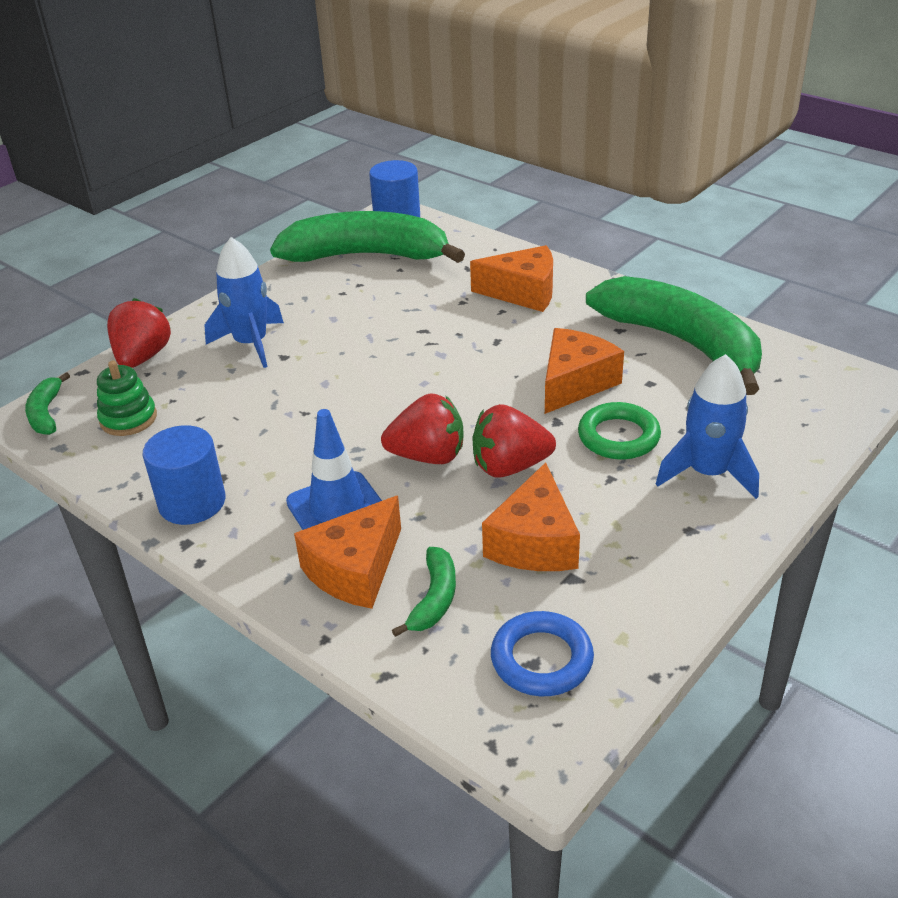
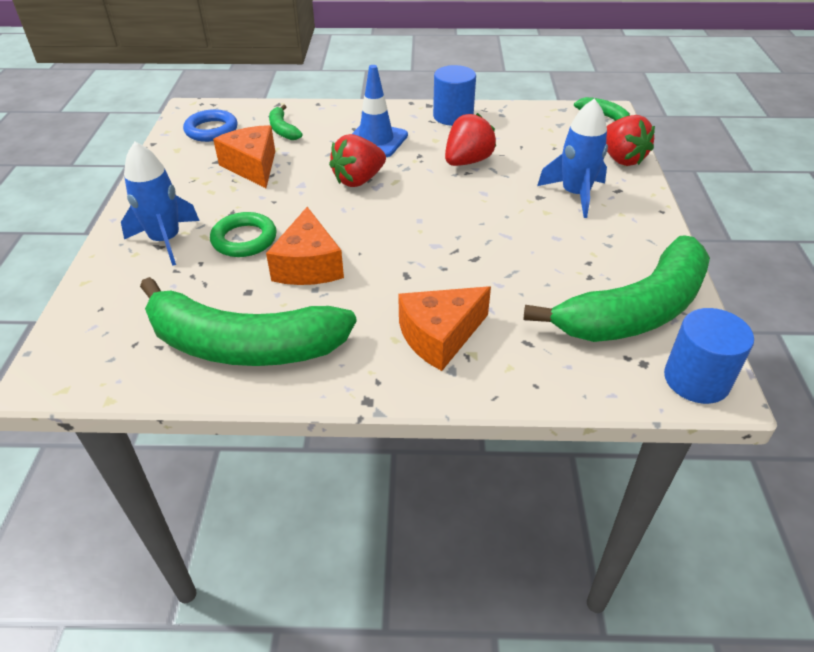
camera: 140 degrees right, 5 degrees up
(128, 419) = (557, 131): green stacking toy -> none
(355, 569) = (334, 125): orange cheese -> none
(510, 467) = (302, 194): red strawberry -> red strawberry (467, 161)

